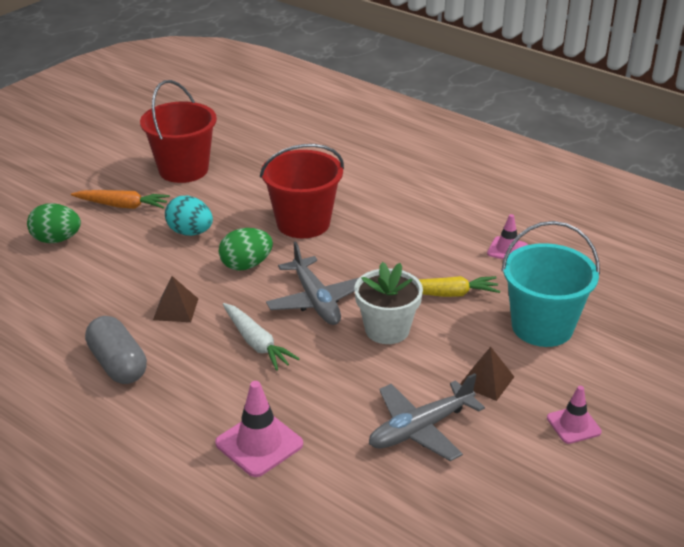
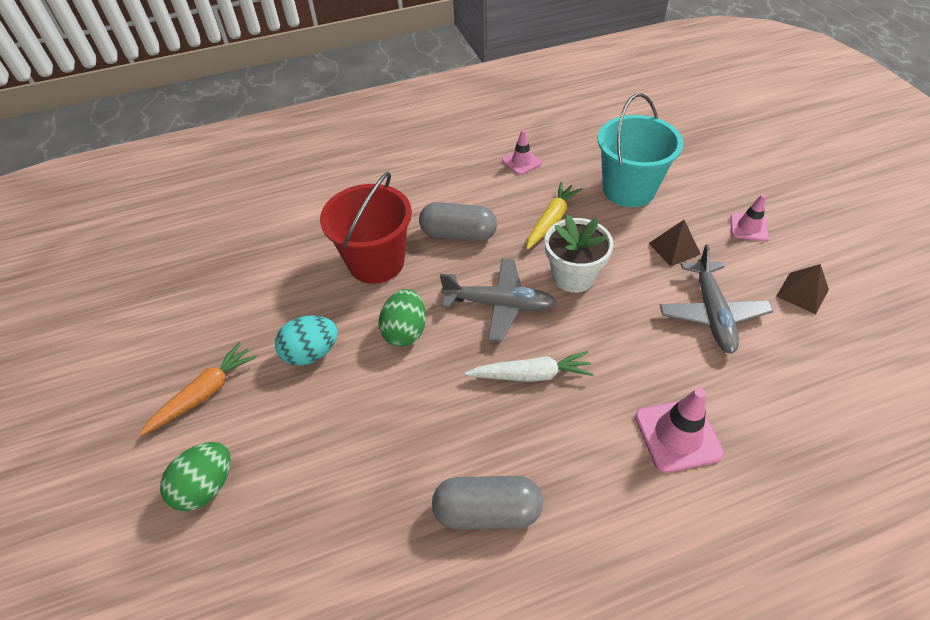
camera: 55 degrees left, 15 degrees up
(176, 309) = (431, 419): brown pyramid -> brown pyramid (802, 292)
(183, 169) = (194, 312): red bucket -> none
(375, 250) = (458, 234): none -> grey capsule

